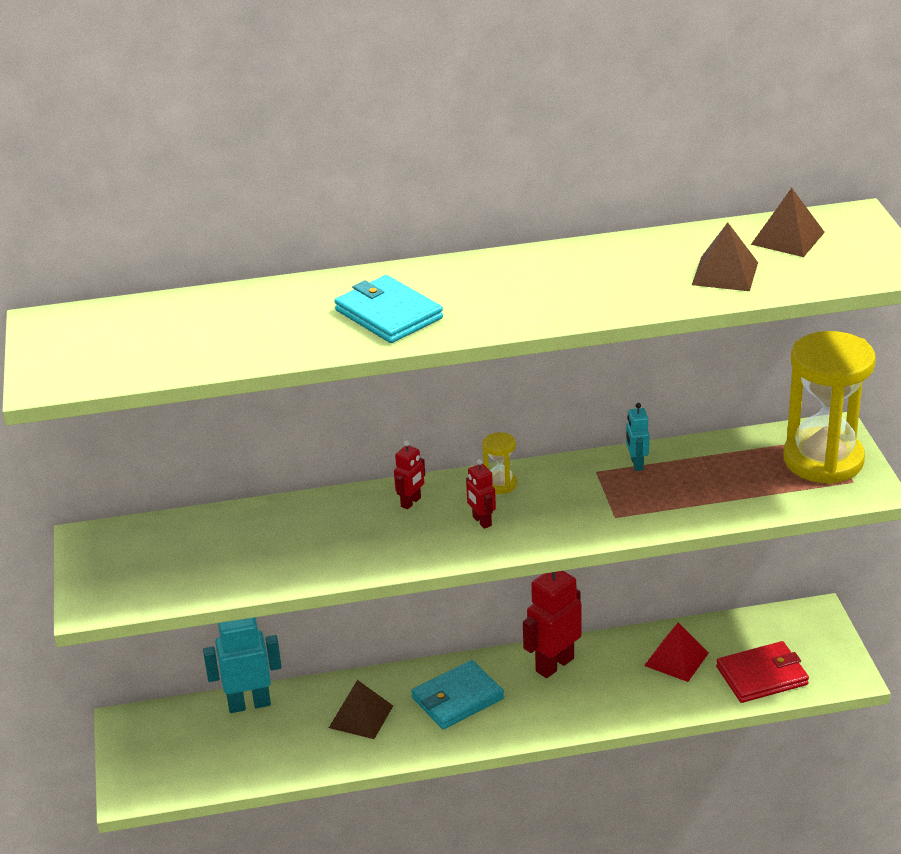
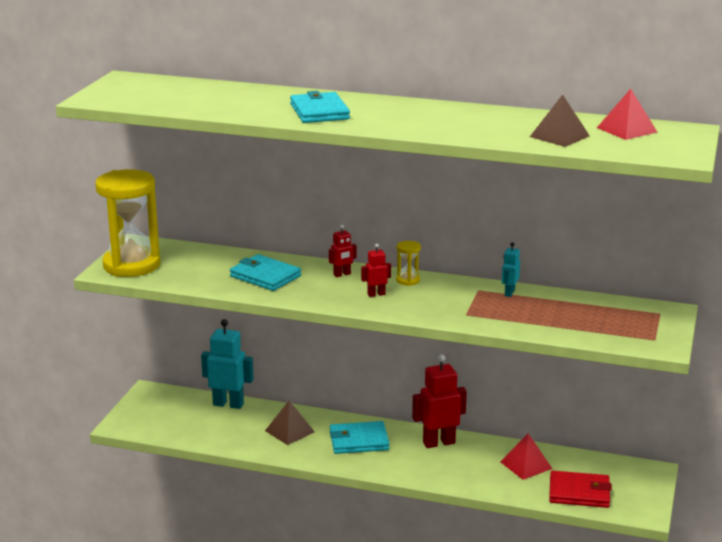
camera: 25 degrees right, 10 degrees down
(315, 539) = (265, 276): none -> turquoise wallet
(481, 521) = (376, 294): red robot -> red robot turned 75 degrees clockwise
(788, 238) = (627, 130): brown pyramid -> red pyramid
(823, 460) = (644, 323): yellow hourglass -> yellow hourglass (131, 265)

